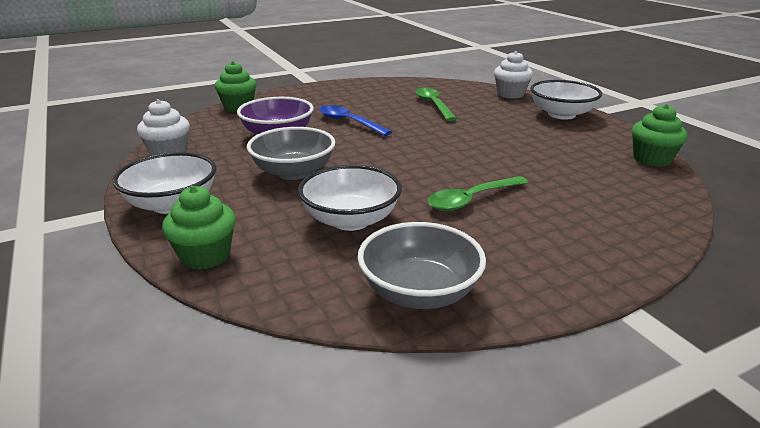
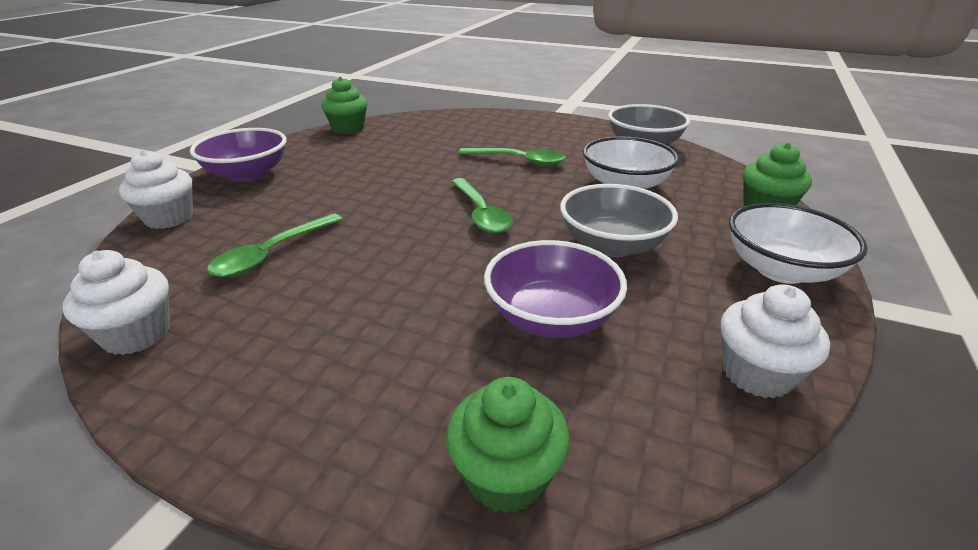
camera: 130 degrees left, 5 degrees up
(349, 122) = (425, 286): blue spoon -> none
(398, 154) = (481, 213): none -> green spoon
(402, 83) = (137, 334): none -> white cupcake
(561, 114) = (247, 174): white bowl -> purple bowl

